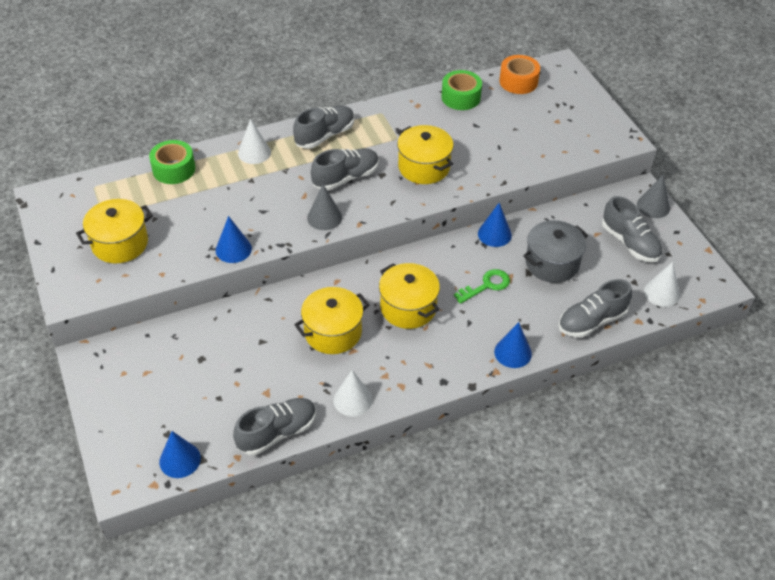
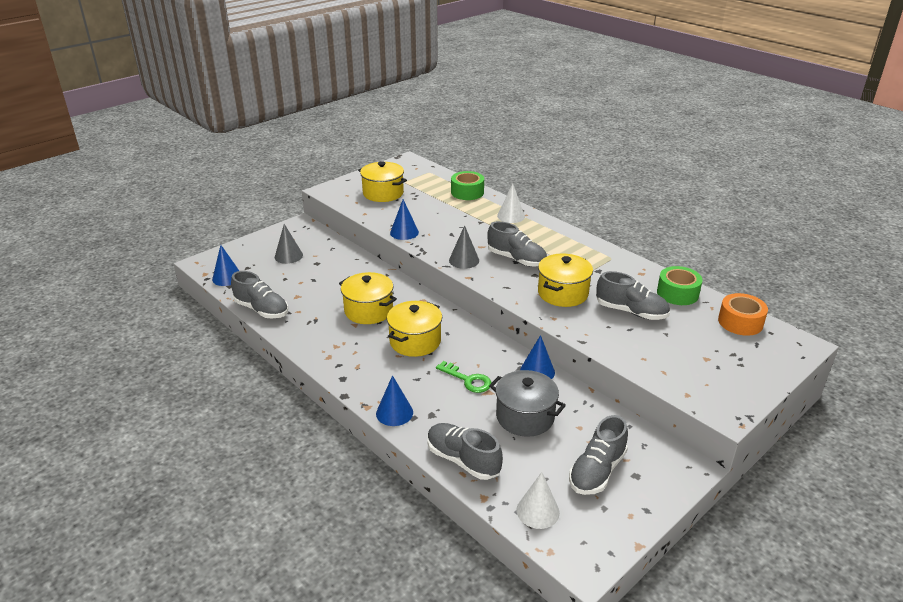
camera: 70 degrees right, 15 degrees down
(325, 135) = (557, 239): grey shoe -> grey shoe (631, 312)
(352, 400) = (305, 336): white cone -> none
(653, 206) = (672, 482): grey cone -> grey cone (288, 256)

